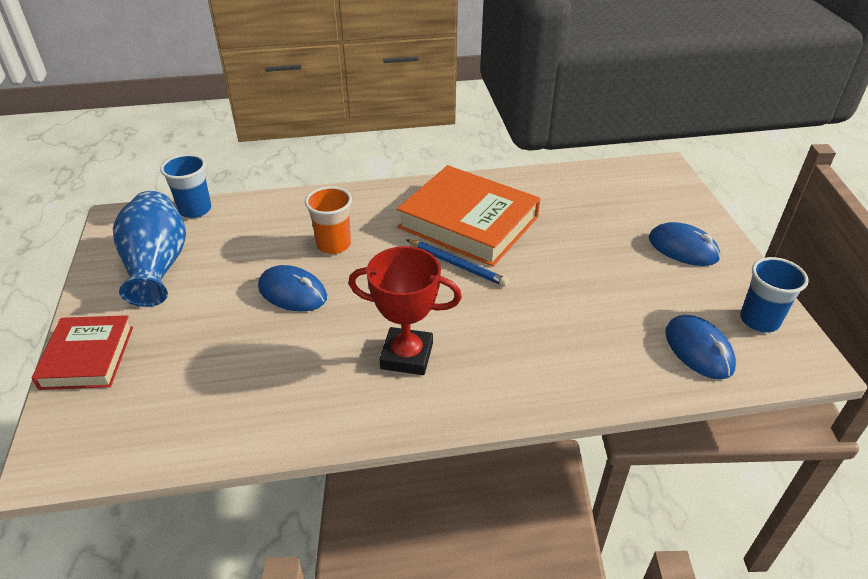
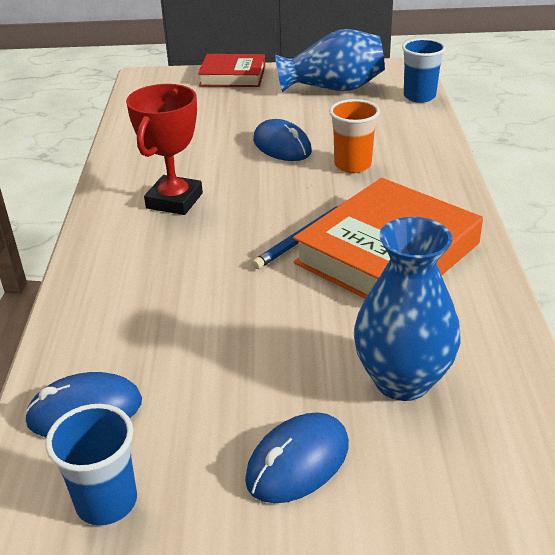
camera: 100 degrees right, 5 degrees down
(292, 292) = (282, 146): blue mouse -> blue mouse turned 75 degrees counterclockwise
(599, 214) = (402, 380): none -> blue vase

